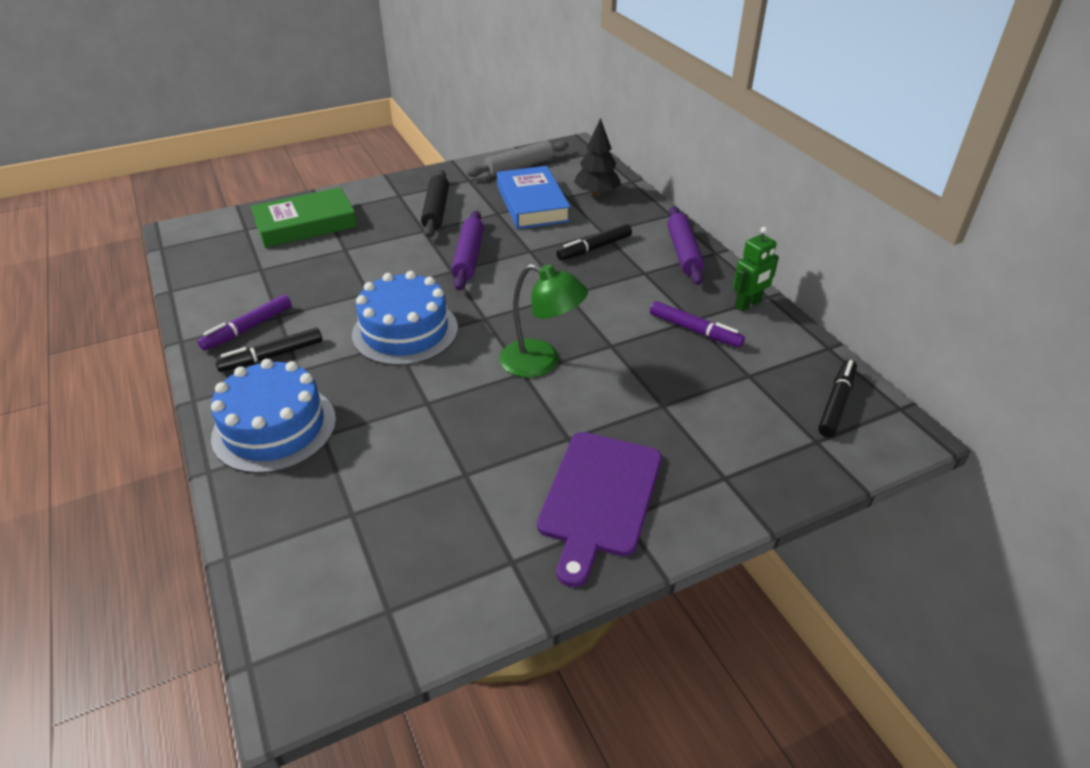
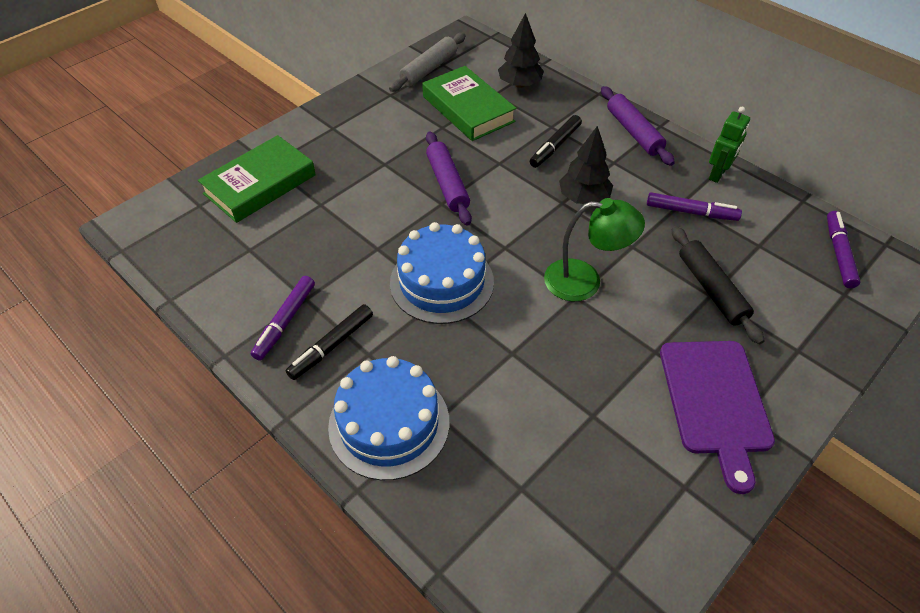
camera: 20 degrees left, 10 degrees up
(436, 210) = (381, 138): black rolling pin -> black rolling pin (711, 289)
(532, 203) = (468, 109): blue book -> green book
(591, 295) = (583, 198): none -> black tree
(836, 403) = (839, 253): black marker -> purple marker

